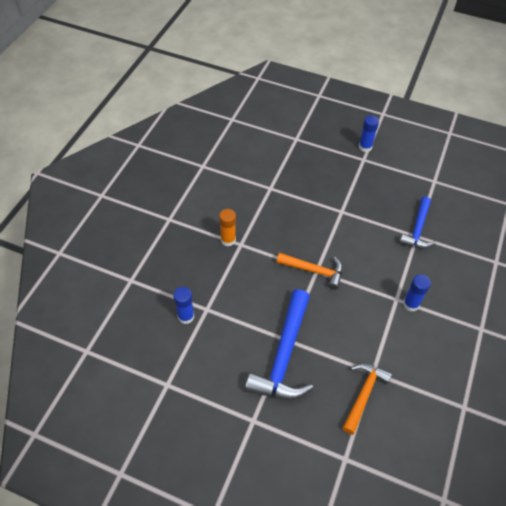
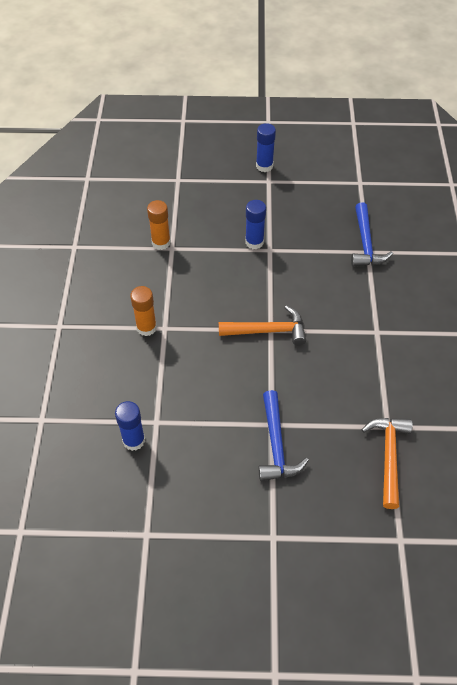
camera: 20 degrees left, 0 degrees up
(264, 182) = (161, 243): none -> orange glue stick
(284, 355) = (276, 444): blue hammer -> blue hammer, size x0.61
(411, 304) = (395, 332): blue glue stick -> blue glue stick (254, 242)

